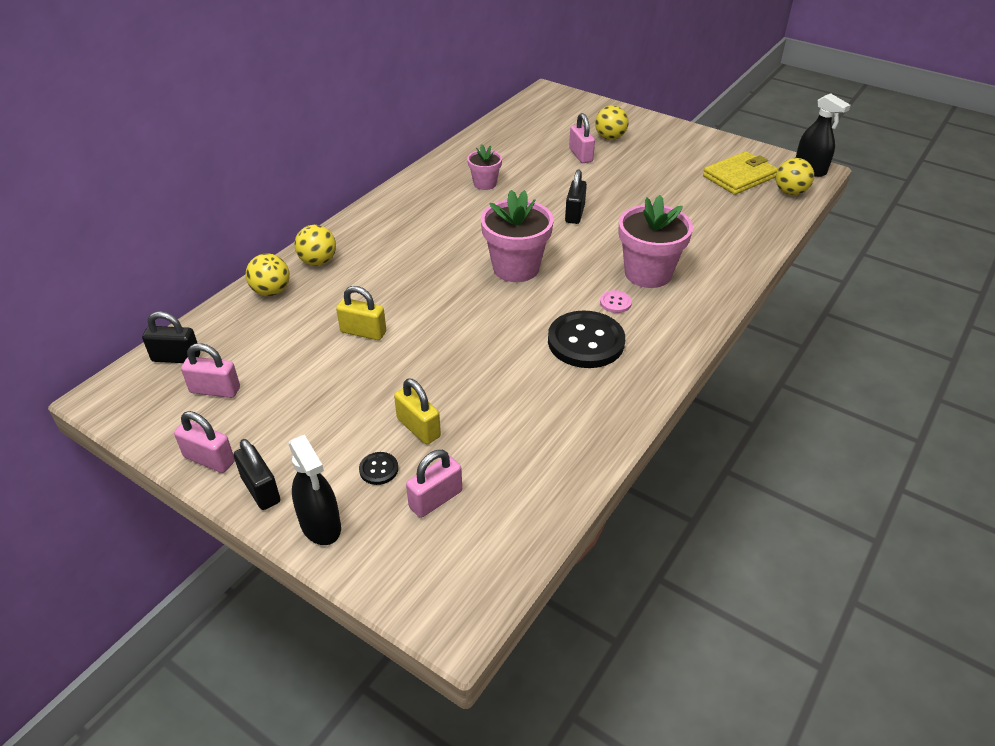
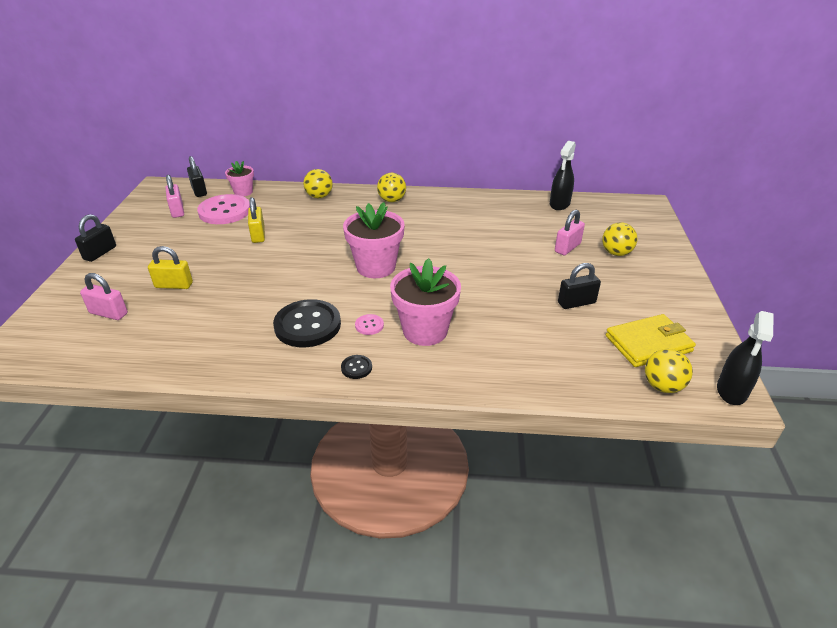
camera: 60 degrees right, 5 degrees down
(209, 459) = (120, 230): pink padlock -> none
(268, 346) = (224, 211): none -> pink button
(271, 291) = (277, 194): yellow ball -> yellow ball (392, 200)
(320, 525) = (76, 281): black spray bottle -> black spray bottle (559, 204)
(378, 469) = (129, 284): black button -> black button (356, 368)
(418, 428) = (174, 285): yellow padlock -> yellow padlock turned 75 degrees clockwise
(485, 184) = (472, 221): pink flower pot -> pink flower pot (243, 192)
(574, 214) = (475, 270): black padlock -> black padlock (576, 303)
(739, 176) = (648, 344): yellow wallet -> yellow wallet turned 45 degrees counterclockwise

